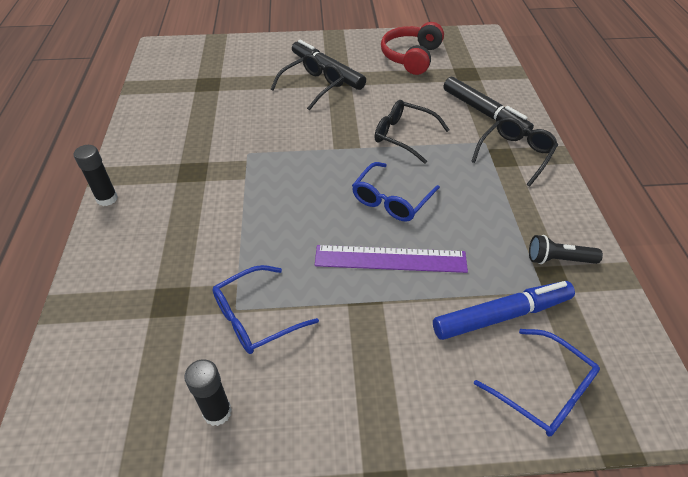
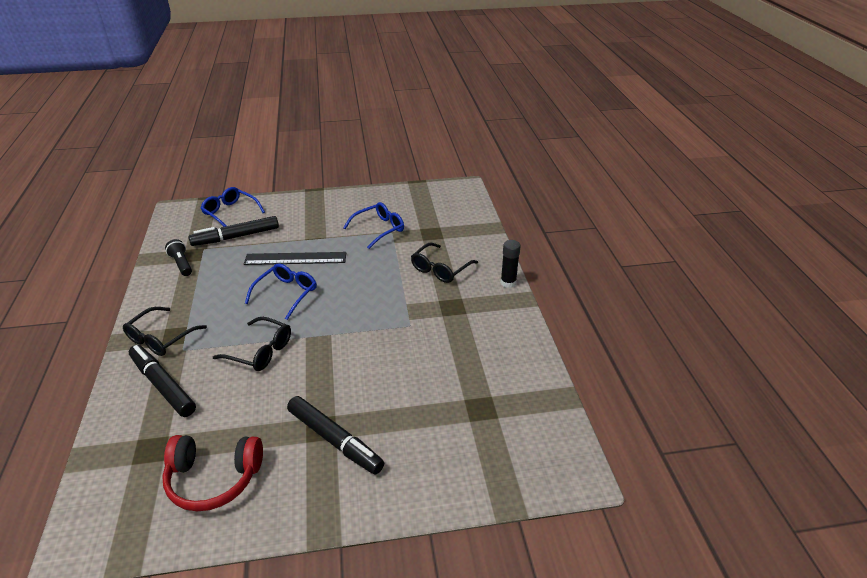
camera: 175 degrees right, 10 degrees down
(217, 412) = (390, 200): black glue stick -> none
(312, 86) = (353, 412): black glasses -> black glasses (440, 269)
(390, 259) = (295, 258): purple ruler -> black ruler
(411, 57) = (213, 479): red headphones -> red headphones turned 75 degrees clockwise
(501, 315) = (236, 237): blue marker -> black marker
(558, 259) = (181, 264): black flashlight -> black flashlight turned 120 degrees counterclockwise

